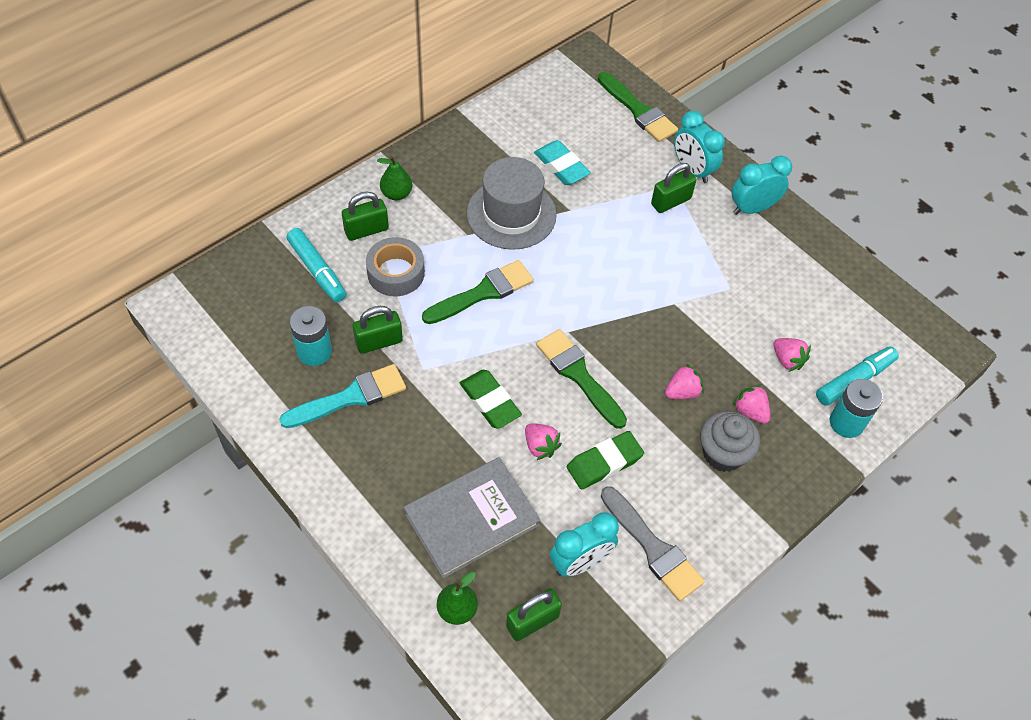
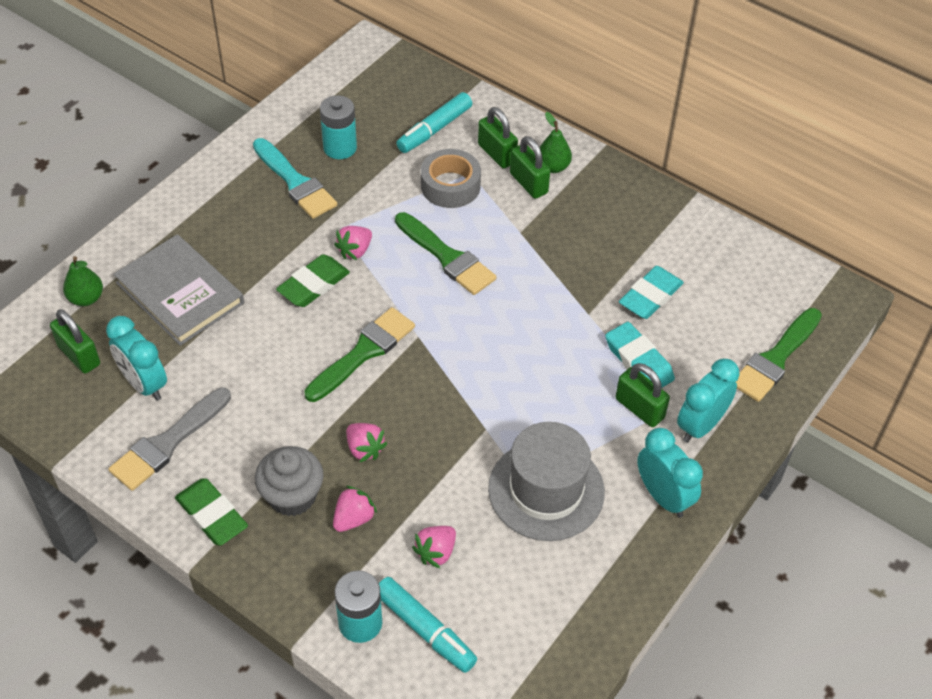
camera: 80 degrees right, 5 degrees down
(379, 342) = (363, 190): green padlock -> green padlock (528, 183)
(511, 214) = (562, 263): grey hat -> grey hat (546, 490)
(540, 446) = (269, 333): pink strawberry -> pink strawberry (355, 251)
(604, 463) = (260, 389): green eraser -> green eraser (212, 515)
(625, 190) = (638, 361): none -> turquoise eraser

